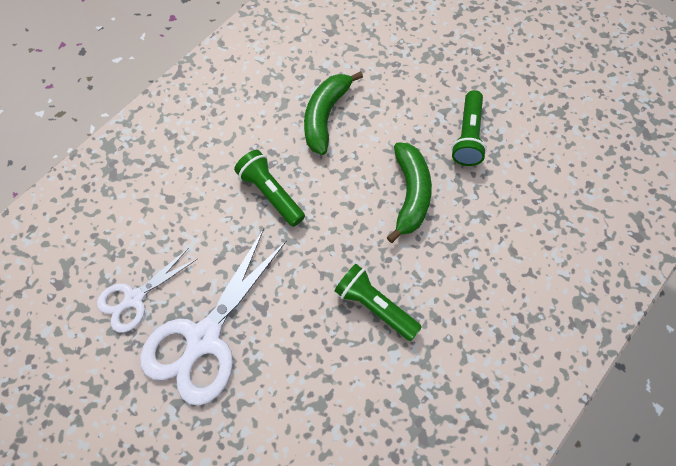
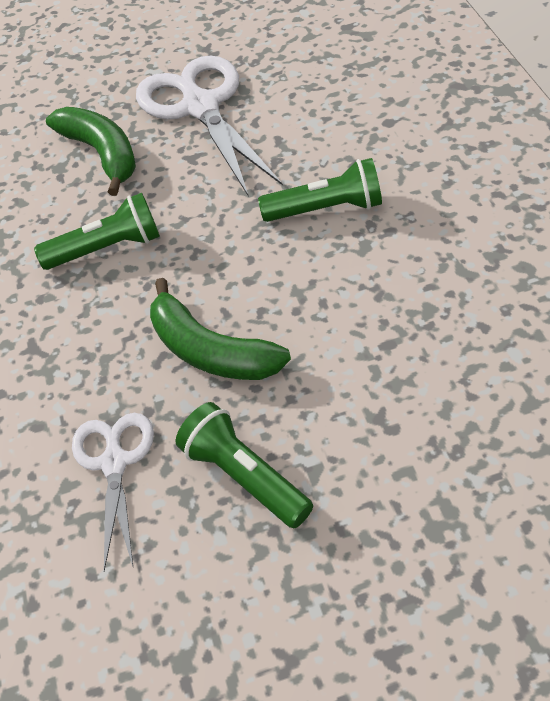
camera: 130 degrees right, 15 degrees down
(134, 298) = (287, 71): white scissors -> white scissors (114, 463)
(325, 116) = (410, 310): green banana -> green banana (102, 154)

